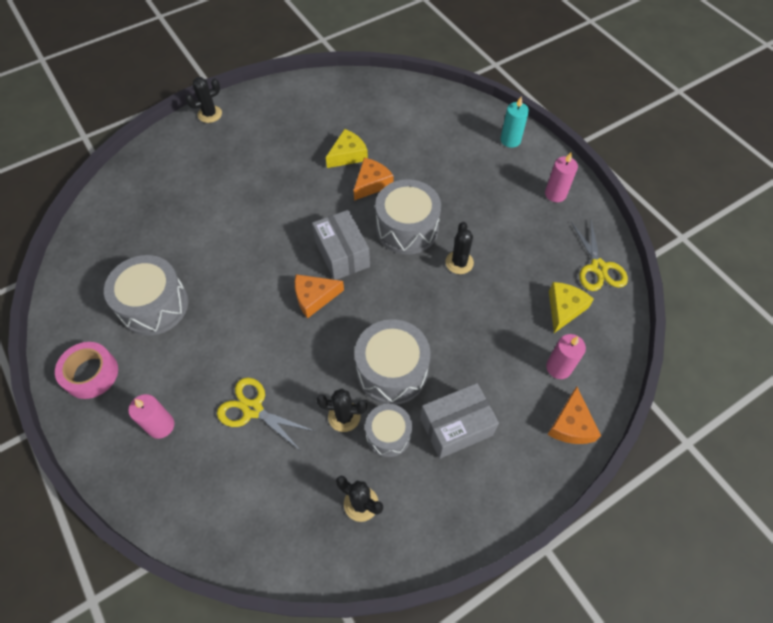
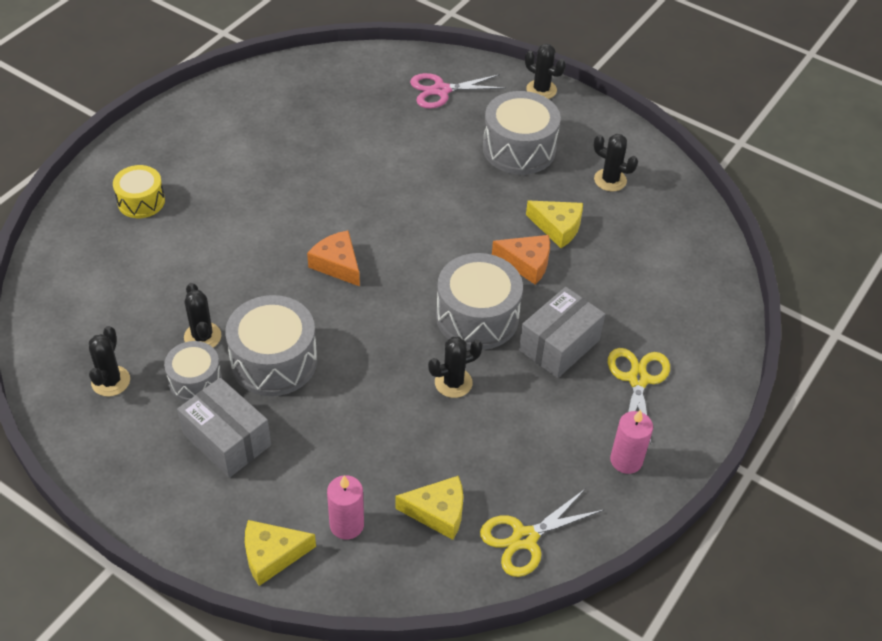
camera: 65 degrees right, 10 degrees down
(91, 374) = (176, 133): pink tape -> none
(154, 305) = (268, 145): grey drum -> grey drum (519, 149)
(161, 426) = (141, 201): pink candle -> yellow drum
(170, 171) = (441, 90): none -> pink scissors
(253, 409) = (183, 261): yellow scissors -> yellow scissors (638, 379)
(320, 112) = (610, 180): none -> black cactus
(342, 254) = (407, 269): grey box -> grey box (559, 345)
(510, 140) = (692, 385): turquoise candle -> none
(571, 425) = (272, 555): orange cheese -> yellow cheese

